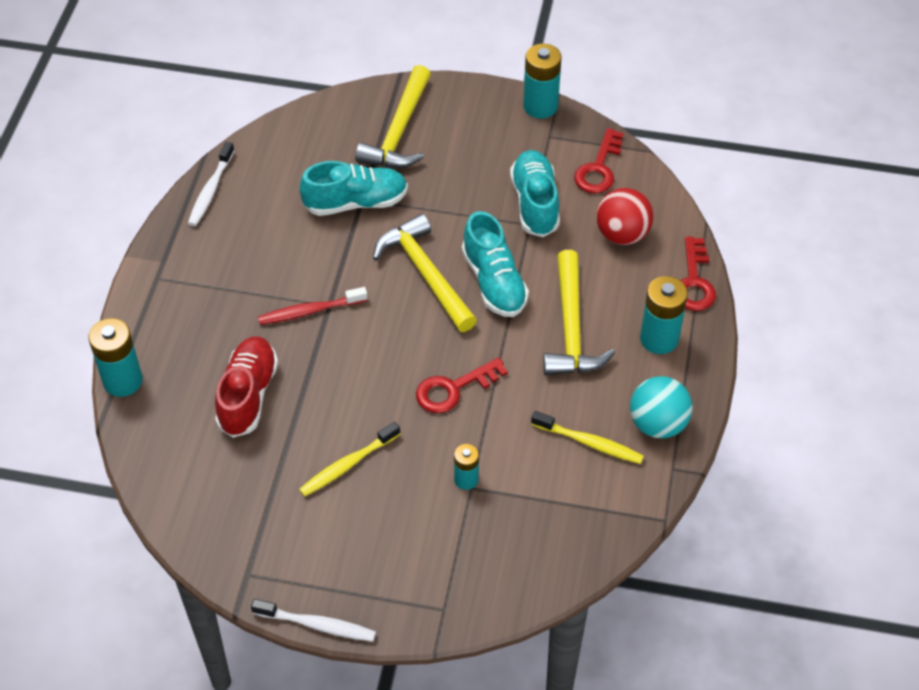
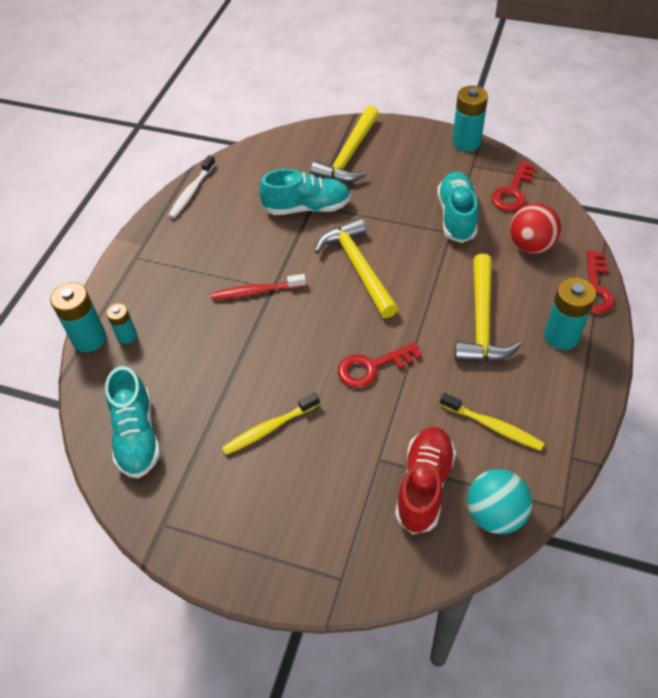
camera: 10 degrees right, 0 degrees up
(248, 395) = (192, 359): red shoe -> red shoe (424, 485)
(317, 625) = (218, 583): white toothbrush -> none
(466, 479) = (375, 451): turquoise battery -> turquoise battery (127, 336)
(494, 282) = (416, 278): turquoise shoe -> turquoise shoe (137, 435)
(657, 424) = (558, 414): turquoise ball -> turquoise ball (494, 514)

